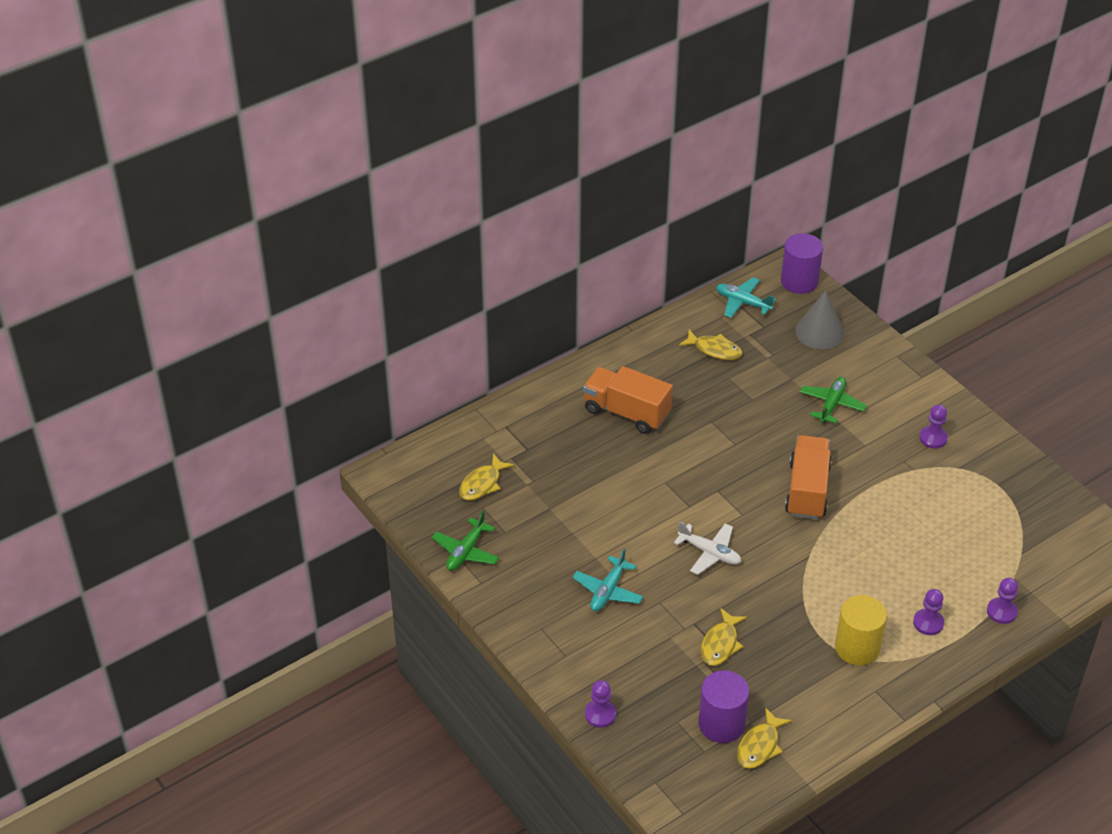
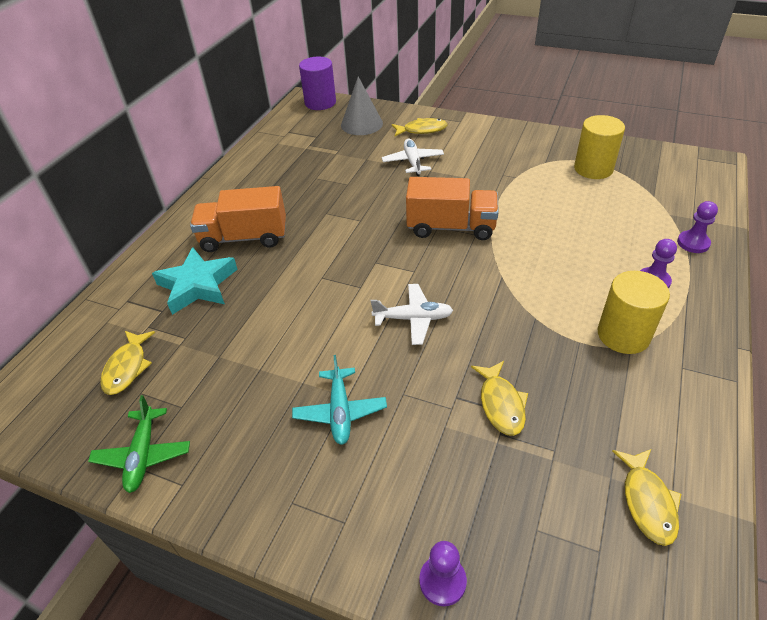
camera: 30 degrees left, 0 degrees up
(565, 440) = (197, 285): none -> turquoise star
(714, 350) = (289, 164): yellow fish -> yellow fish (422, 130)
(721, 724) = (585, 500): purple cylinder -> none
(742, 302) = (287, 129): turquoise plane -> none
(807, 490) = (451, 227): orange truck -> orange truck turned 120 degrees clockwise
(832, 404) = (413, 162): green plane -> white plane
(933, 438) = (507, 152): purple pawn -> none
(997, 498) = (593, 168): none -> yellow cylinder

